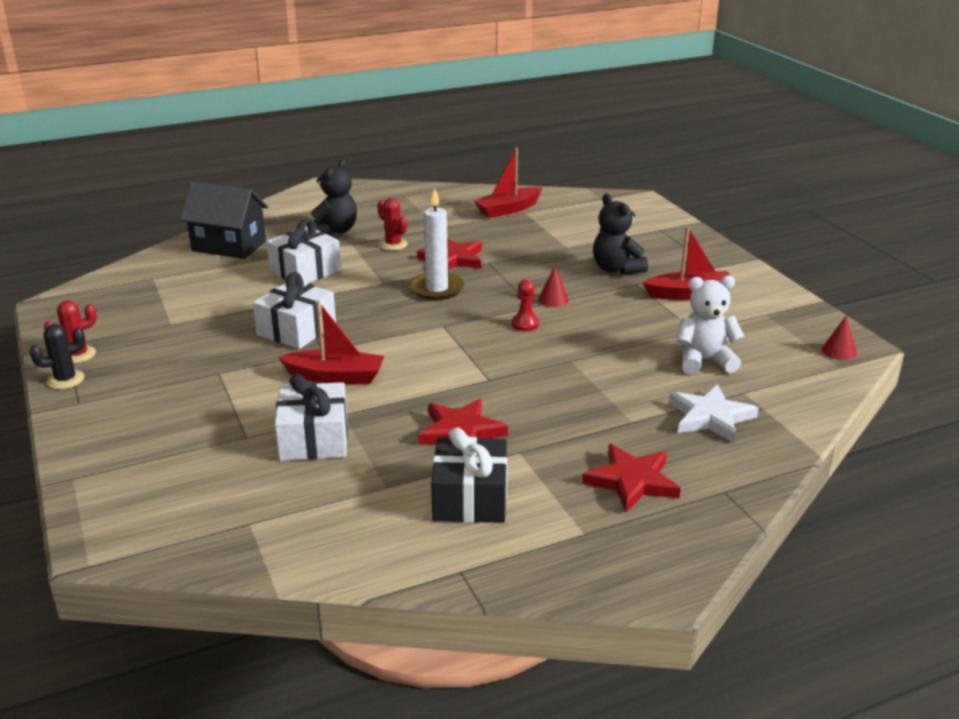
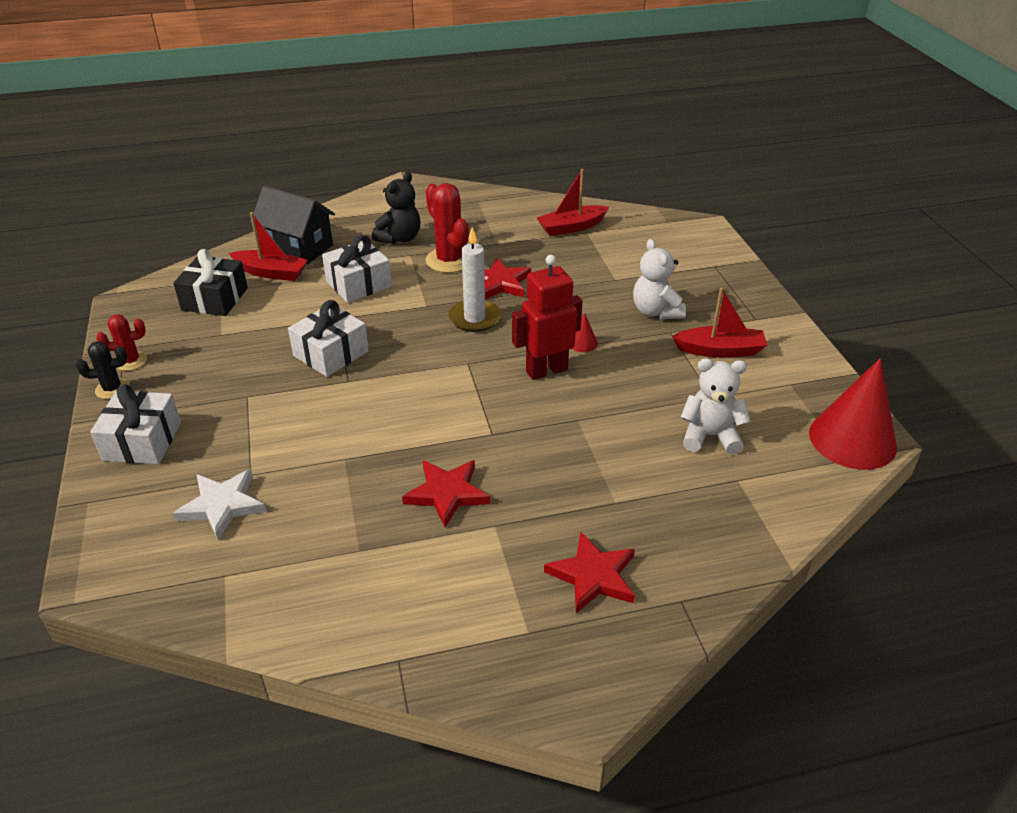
camera: 10 degrees right, 10 degrees up
(314, 439) = (310, 485): white gift -> white gift (142, 441)
(335, 376) = (350, 413): red boat -> red boat (271, 272)
(393, 245) = (449, 260): red cactus -> red cactus, size x1.74
(470, 498) = (433, 575): black gift -> black gift (215, 299)
(525, 324) = (546, 370): red pawn -> red robot
(616, 269) = (656, 311): black teddy bear -> white teddy bear
(710, 417) = (695, 507): white star -> white star (222, 505)
(839, 351) = (852, 439): red cone -> red cone, size x2.48

